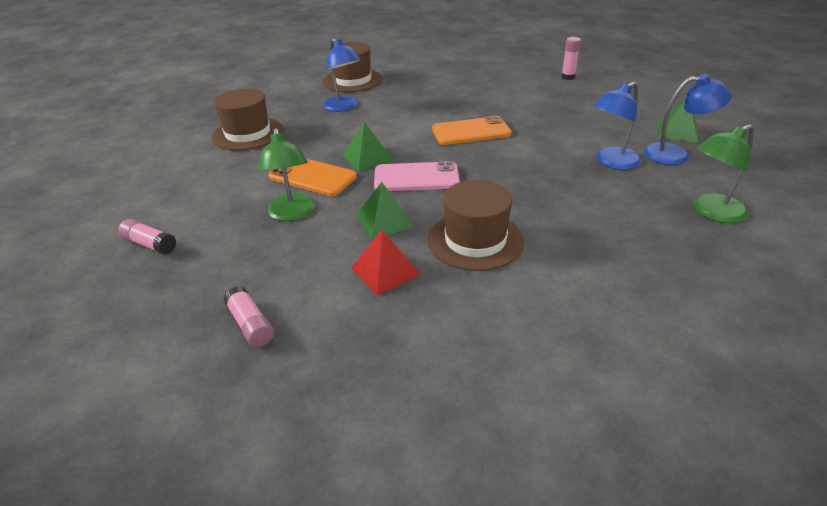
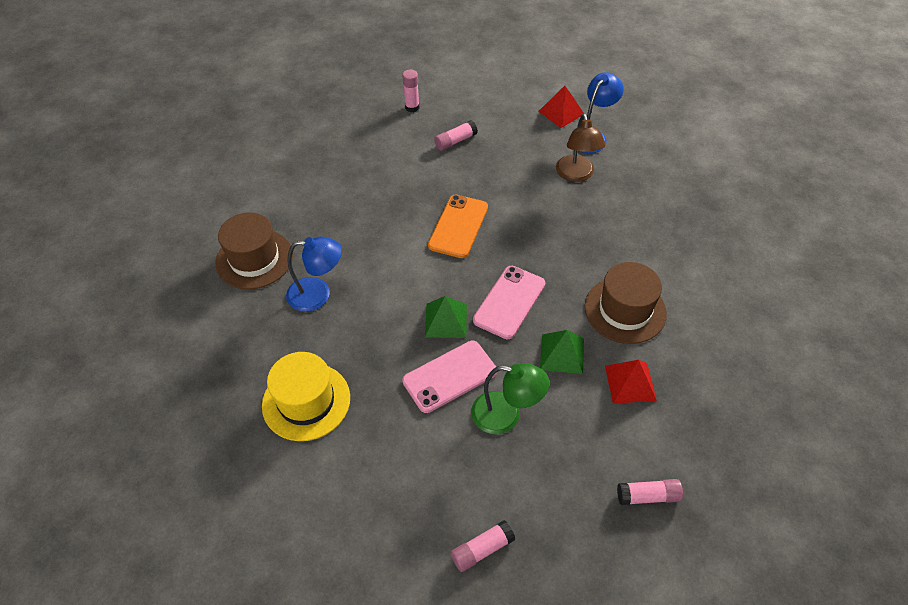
camera: 60 degrees left, 15 degrees up
(248, 133) = (306, 401): brown hat -> yellow hat
(312, 177) = (450, 376): orange phone -> pink phone
(560, 102) = (455, 141): none -> pink glue stick
(611, 162) = (576, 175): blue lamp -> brown lamp
(677, 131) = (561, 112): green pyramid -> red pyramid
(711, 212) = (672, 170): green lamp -> none

